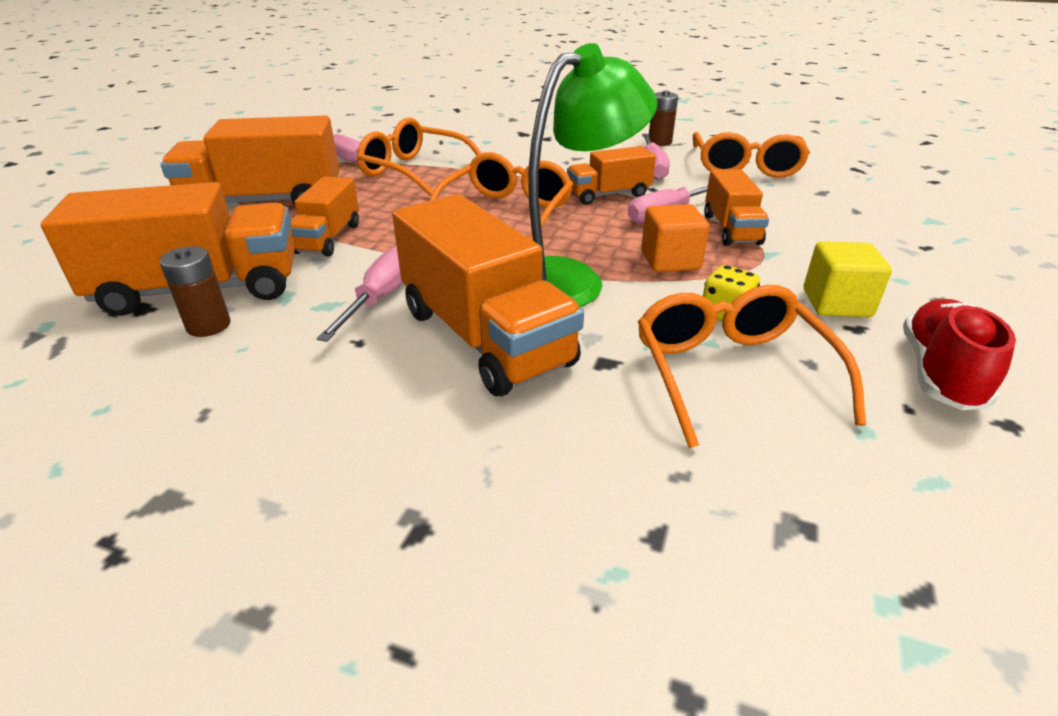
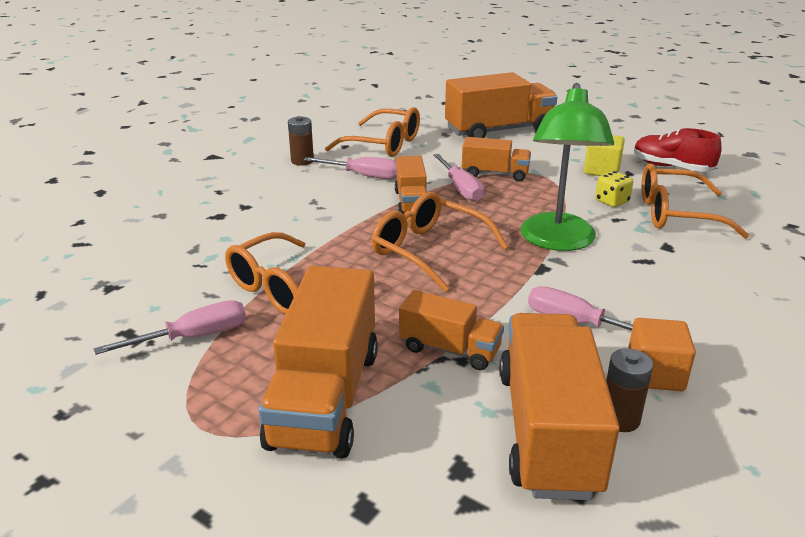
camera: 75 degrees left, 5 degrees down
(485, 337) = (639, 283): orange truck -> orange truck (499, 131)
(569, 278) = (558, 241): green lamp -> green lamp turned 150 degrees counterclockwise
(670, 260) = (538, 203): orange cube -> orange cube (655, 374)

